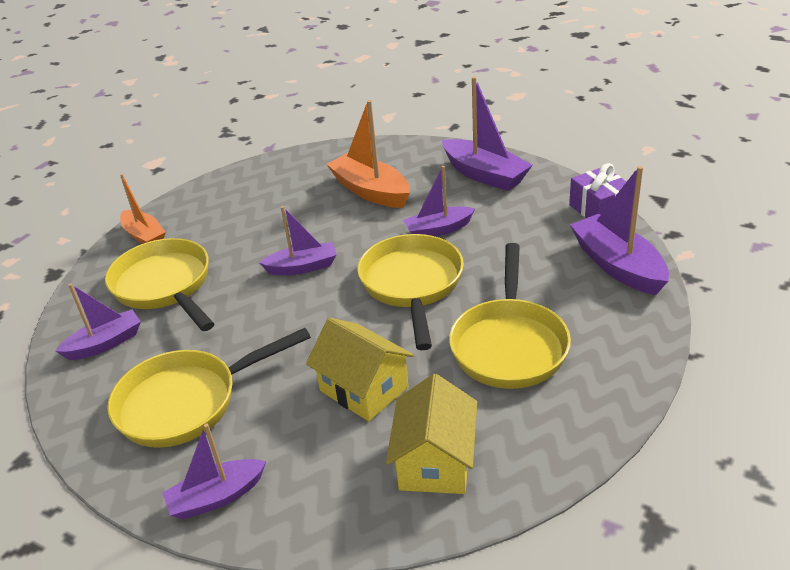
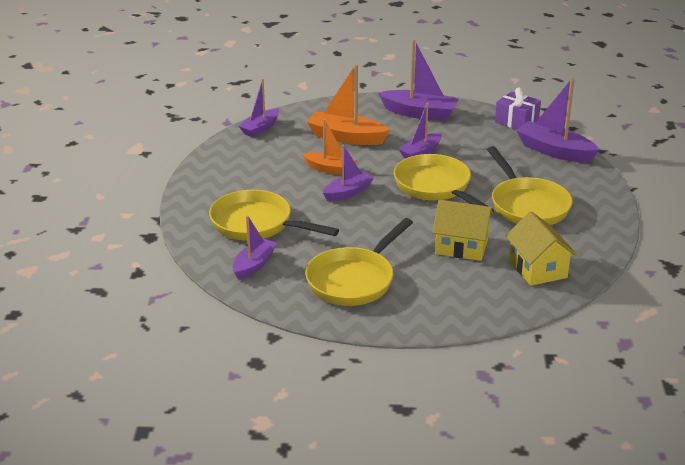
camera: 30 degrees left, 5 degrees down
(144, 236) = (198, 198): orange boat -> orange boat (330, 169)
(216, 497) = (428, 316): purple boat -> purple boat (260, 128)

